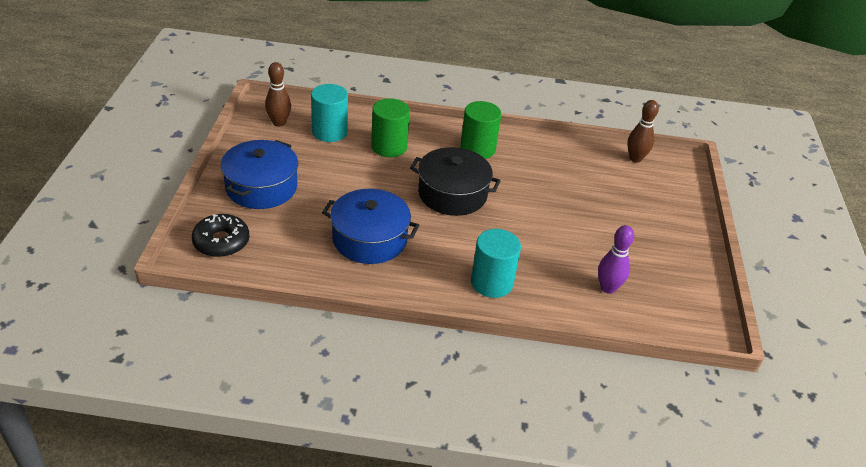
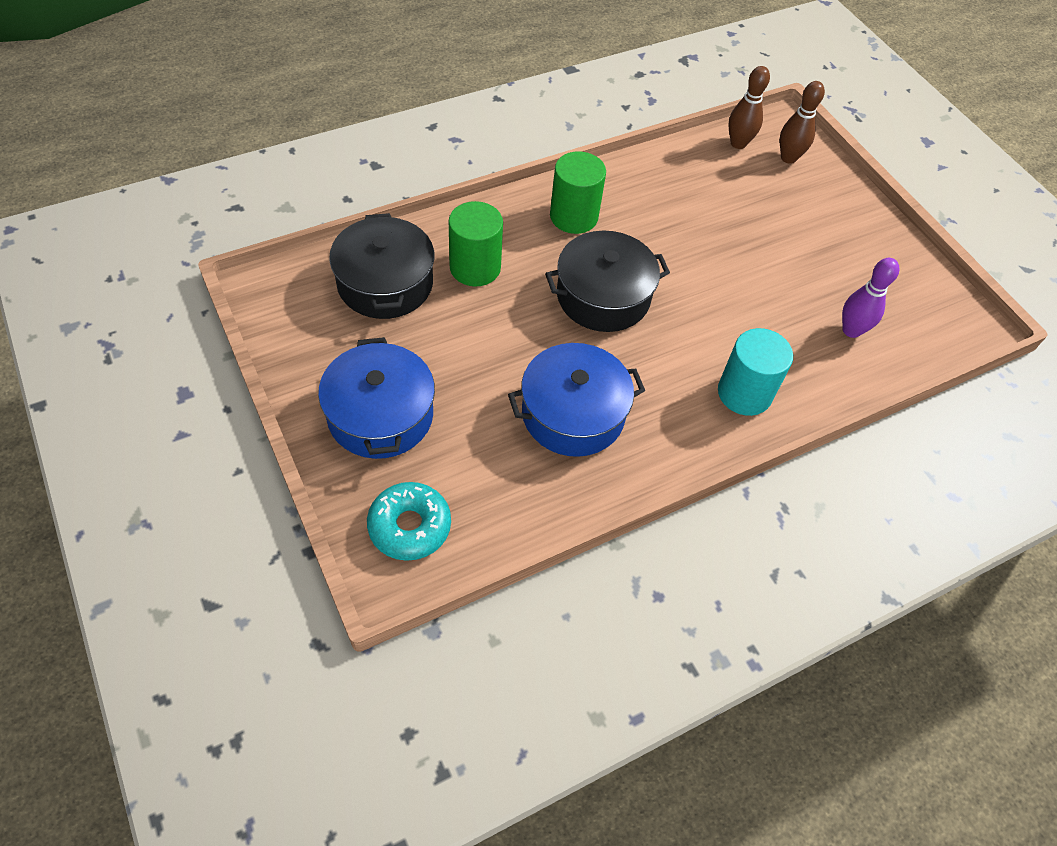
camera: 35 degrees left, 15 degrees up
(221, 242) = (409, 526): black donut -> turquoise donut
(279, 123) = (309, 303): brown bowling pin -> brown bowling pin (788, 158)
(329, 132) = (385, 283): turquoise cylinder -> black pot

